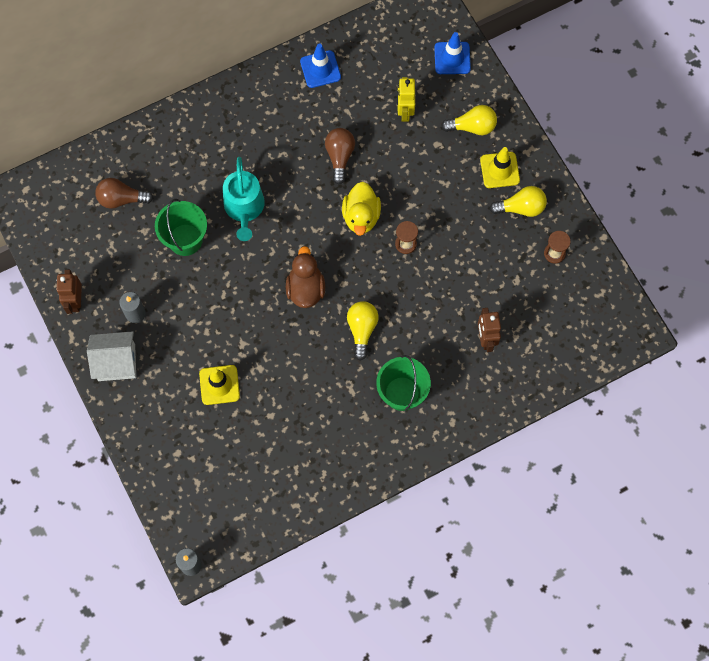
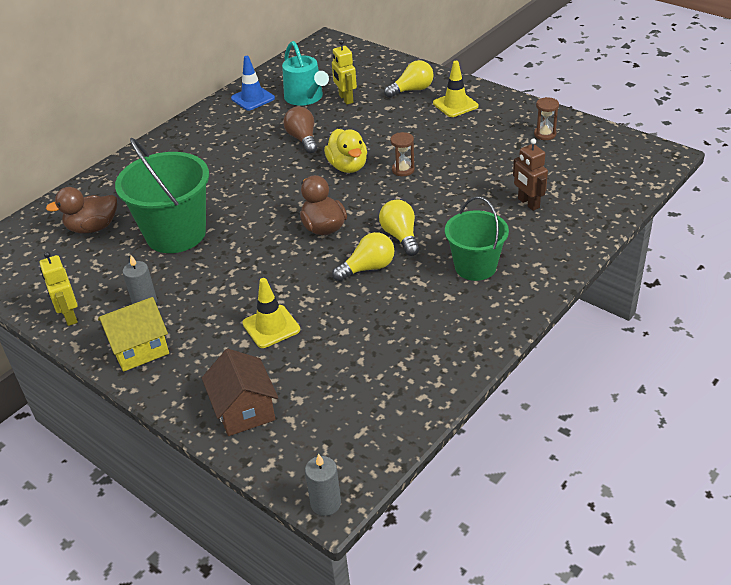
camera: 20 degrees left, 30 degrees down
(75, 301) = (69, 316): brown robot -> yellow robot
(116, 362) = (139, 348): white house -> yellow house
(121, 199) = (93, 228): brown light bulb -> brown duck
(169, 459) = (244, 410): none -> brown house
(185, 240) = (176, 234): green bucket -> green bucket, size x1.55
(244, 208) = (227, 195): turquoise watering can -> turquoise watering can (306, 97)
(452, 58) = (366, 62): blue traffic cone -> none
(521, 208) = (492, 119): yellow light bulb -> yellow light bulb (368, 268)

